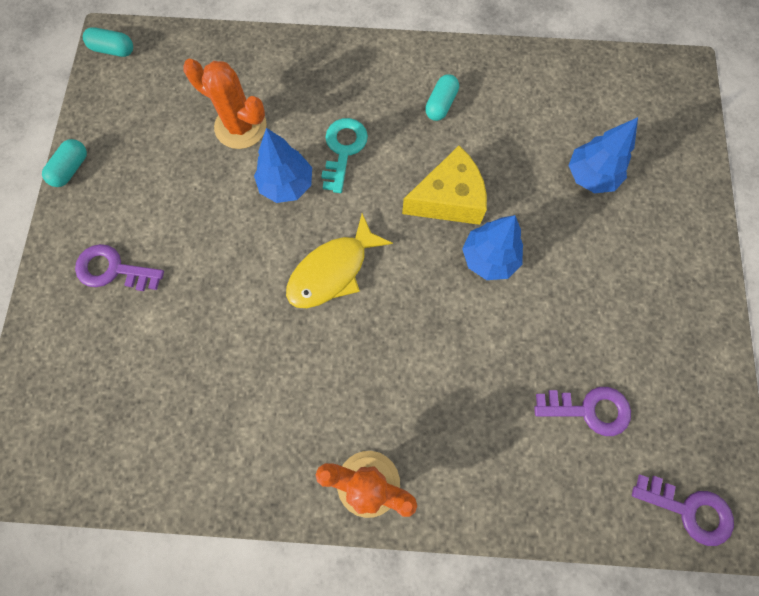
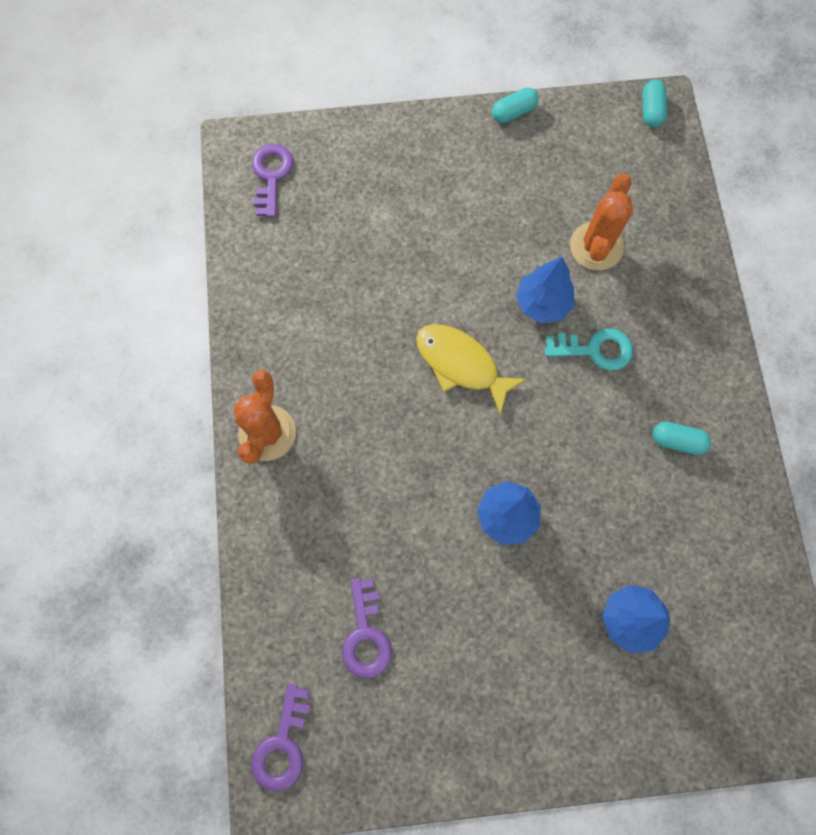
camera: 80 degrees right, 0 degrees up
(71, 169) = (513, 112): turquoise capsule -> turquoise capsule turned 45 degrees counterclockwise
(113, 269) = (423, 175): purple key -> purple key (271, 175)
(448, 199) = (564, 465): yellow cheese -> none

